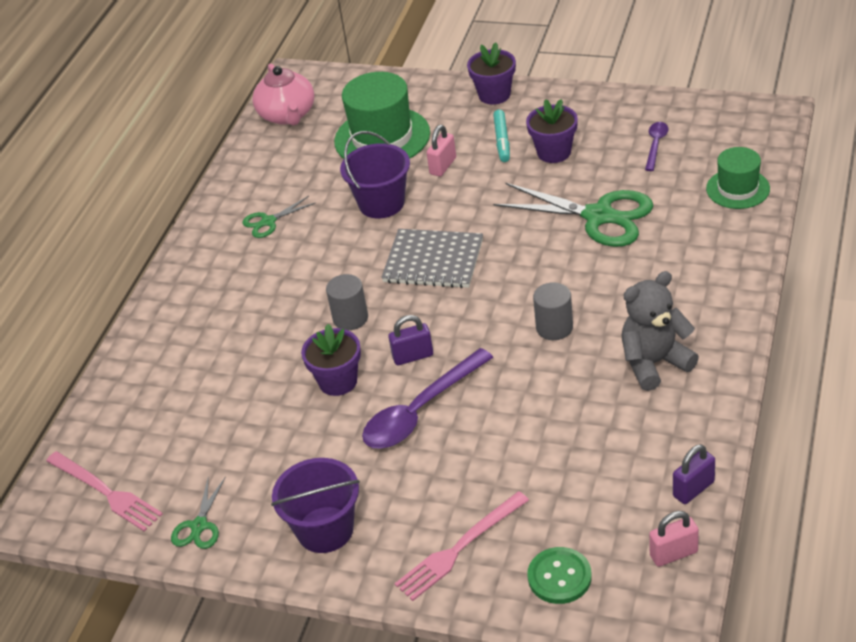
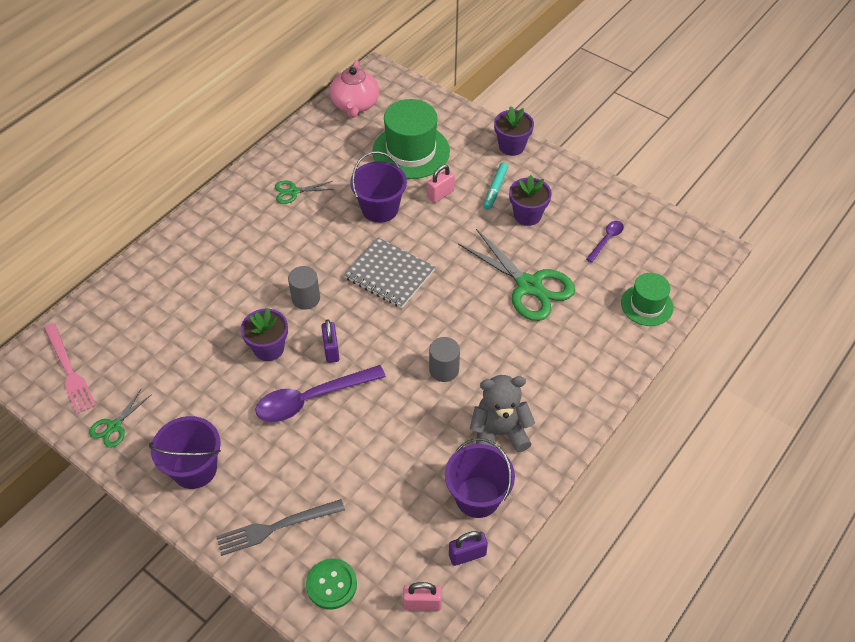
camera: 15 degrees right, 10 degrees up
(413, 356) = (331, 350): purple padlock -> purple padlock turned 75 degrees clockwise
(459, 548) = (276, 527): pink fork -> grey fork
(669, 431) = (477, 497): none -> purple bucket

